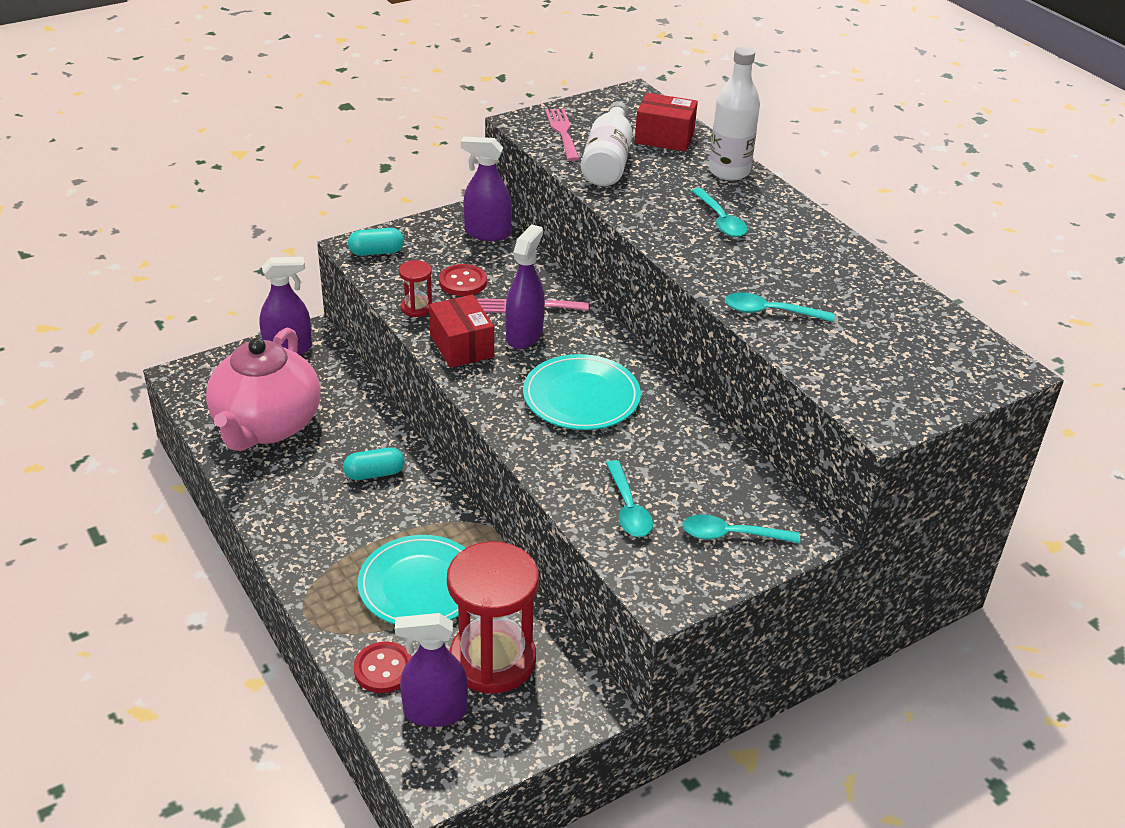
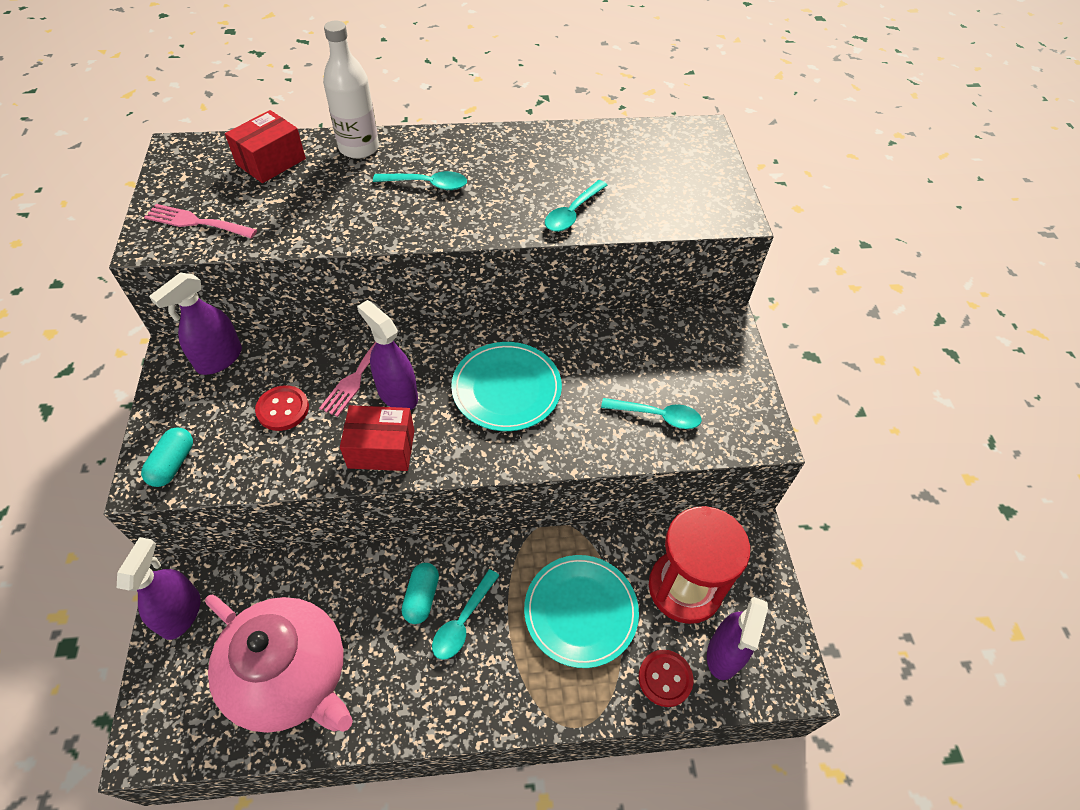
camera: 65 degrees left, 15 degrees up
(416, 308) = (296, 463): red hourglass -> none
(608, 160) = (275, 212): white bottle -> none
(731, 535) = (712, 366): turquoise spoon -> turquoise spoon (463, 621)

